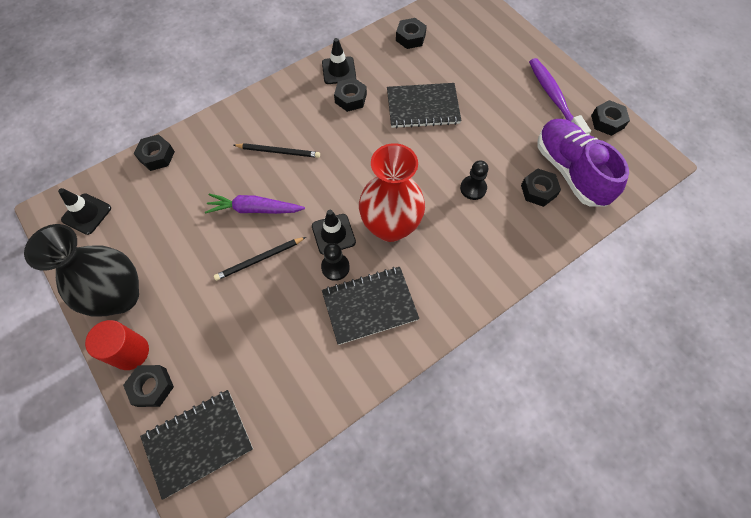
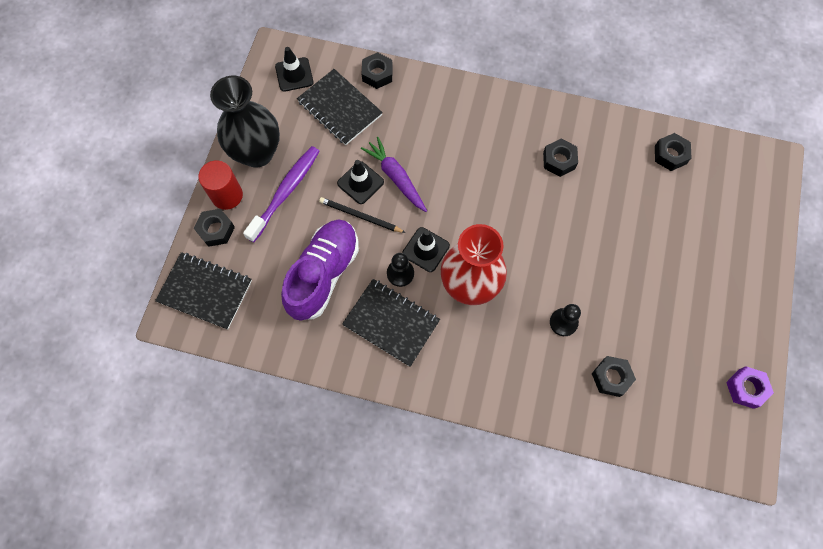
camera: 50 degrees right, 5 degrees up
(278, 151) = (459, 151): black pencil -> none
(339, 70) = (577, 129): black traffic cone -> black traffic cone (360, 183)
(423, 107) = (606, 222): black notebook -> black notebook (339, 108)
(554, 98) = (726, 323): purple toothbrush -> purple toothbrush (286, 192)
(570, 171) = (657, 391): purple shoe -> purple shoe (323, 274)
(607, 121) = (746, 388): black nut -> purple nut

